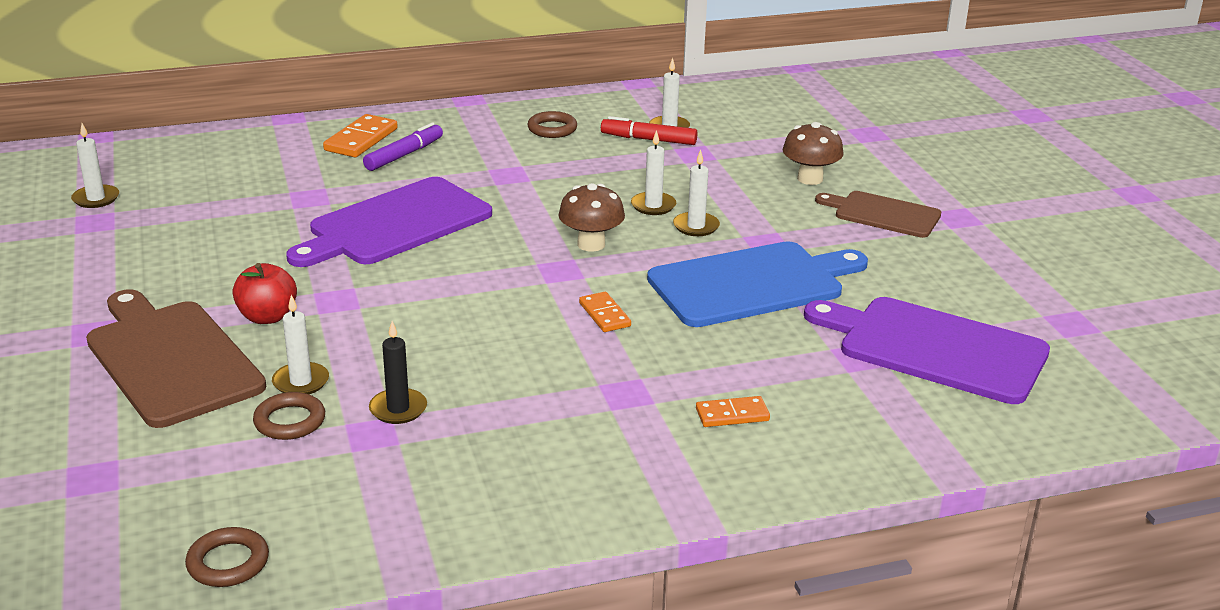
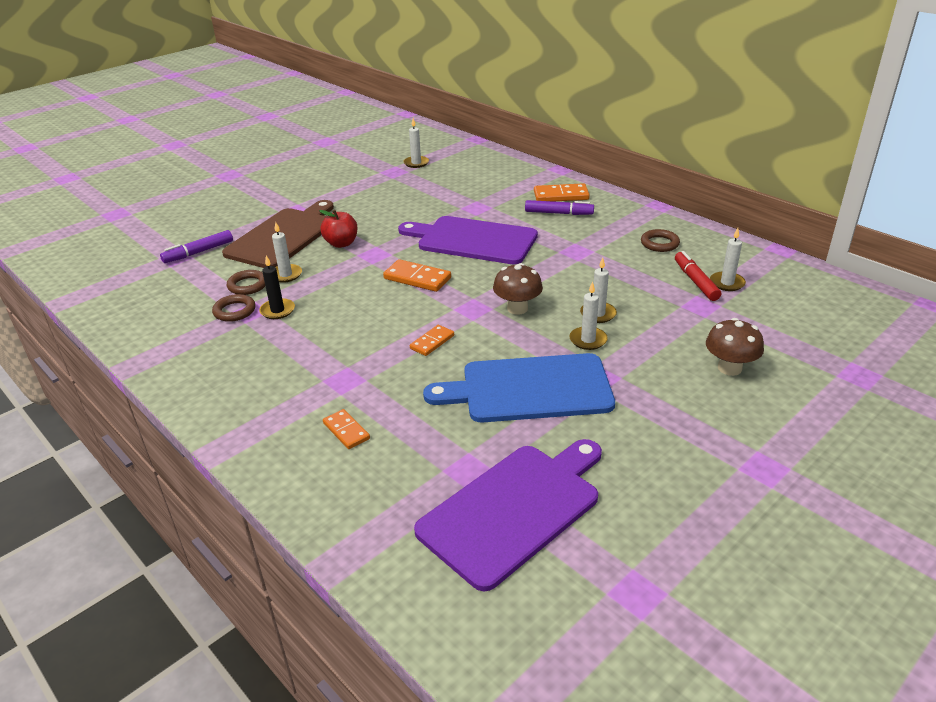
camera: 65 degrees right, 5 degrees up
(107, 450) = (198, 252): none -> purple marker
(228, 562) = (122, 314): brown ring -> brown ring (234, 311)
(443, 286) = (417, 278): none -> orange domino
(752, 284) = (529, 389): blue cutting board -> blue cutting board turned 135 degrees clockwise
(883, 214) = (715, 422): brown cutting board -> none
(934, 348) = (514, 509): purple cutting board -> purple cutting board turned 45 degrees clockwise

